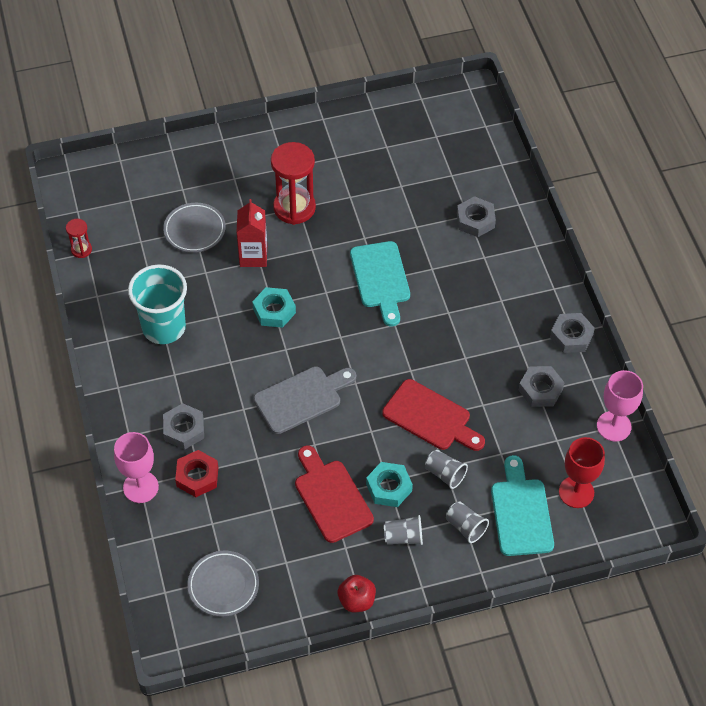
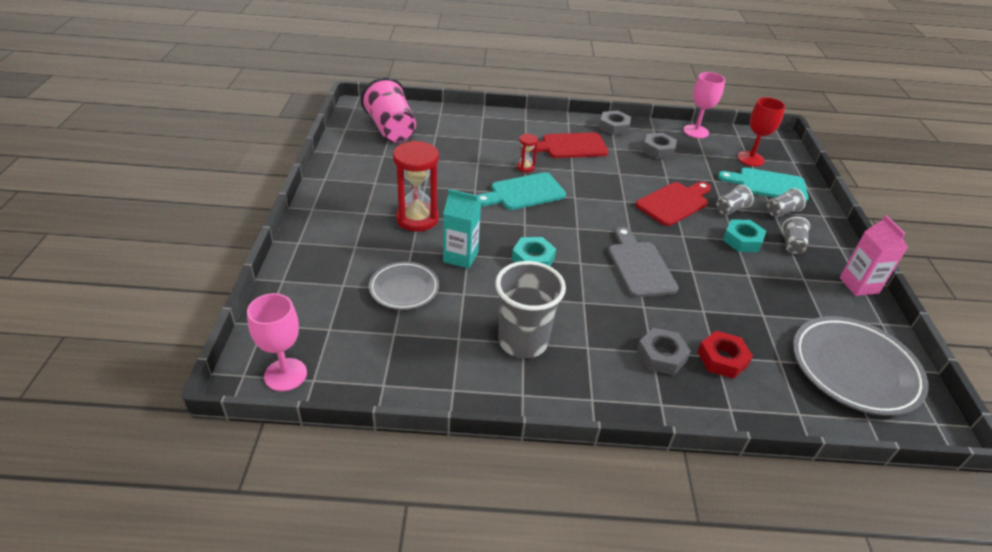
camera: 75 degrees left, 15 degrees down
(81, 250) = (376, 389): red hourglass -> red hourglass (525, 167)
(140, 487) = (733, 409): pink goblet -> pink goblet (285, 374)
(164, 327) = (523, 341): turquoise cup -> grey cup
(223, 585) = (854, 369): grey plate -> grey plate, size x1.70
(253, 256) = (460, 257): red carton -> turquoise carton
(331, 497) = (751, 274): red cutting board -> red cutting board (570, 146)
(356, 600) = (858, 285): red apple -> pink carton
(380, 279) = (524, 192): turquoise cutting board -> turquoise cutting board turned 150 degrees clockwise
(441, 135) = (391, 129): none -> pink cup
(475, 220) = (487, 136): grey nut -> none

